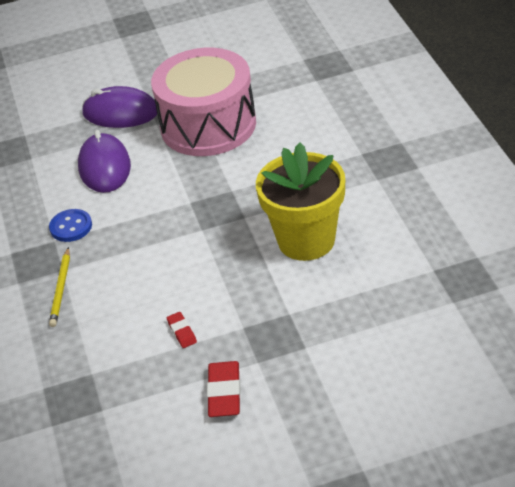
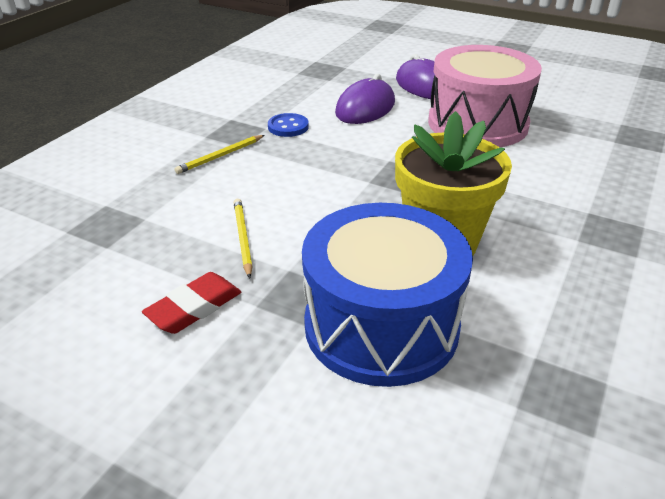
camera: 40 degrees right, 5 degrees down
(182, 332) = (242, 238): red eraser -> yellow pencil
(340, 316) = (381, 325): none -> blue drum

